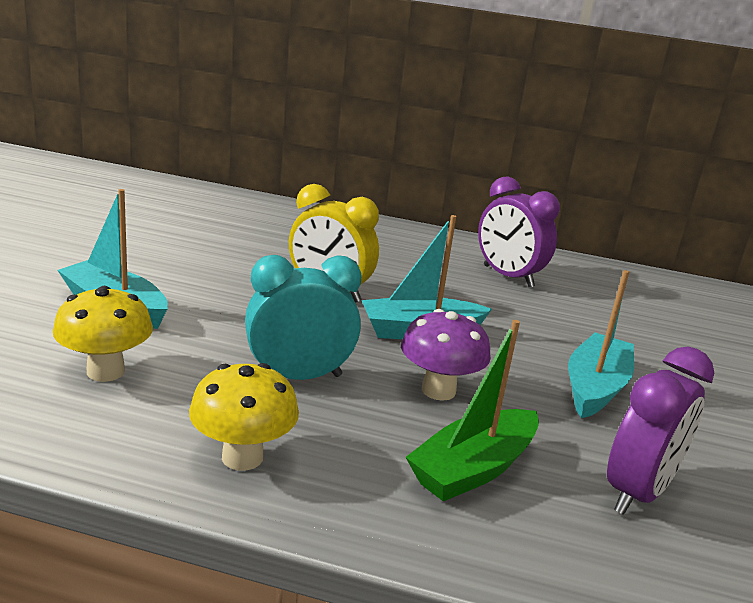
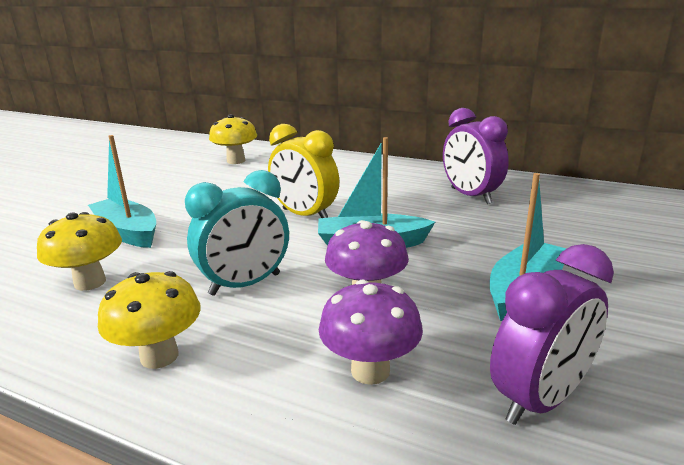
camera: 15 degrees right, 0 degrees up
(205, 213) = (236, 161): none -> yellow mushroom
(298, 376) = (245, 284): turquoise clock -> turquoise clock turned 150 degrees clockwise
(473, 469) = (370, 371): green boat -> purple mushroom

